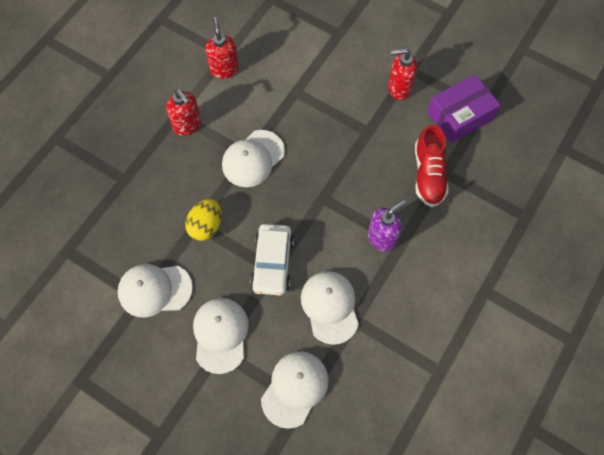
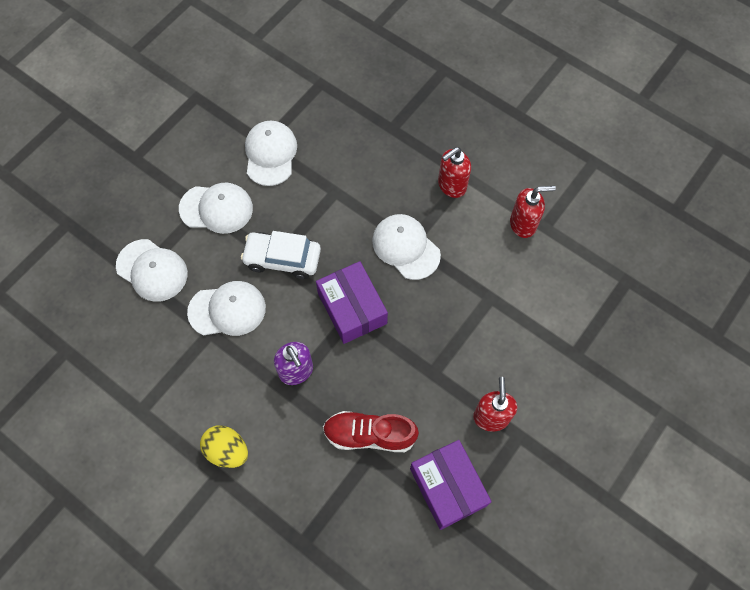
camera: 95 degrees right, 0 degrees up
(206, 226) = (331, 199): yellow egg -> yellow egg (227, 450)
(317, 198) = (352, 308): none -> purple box

